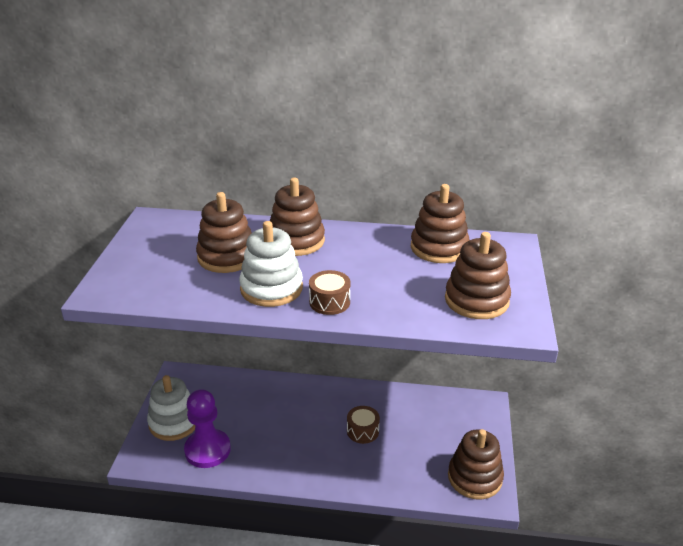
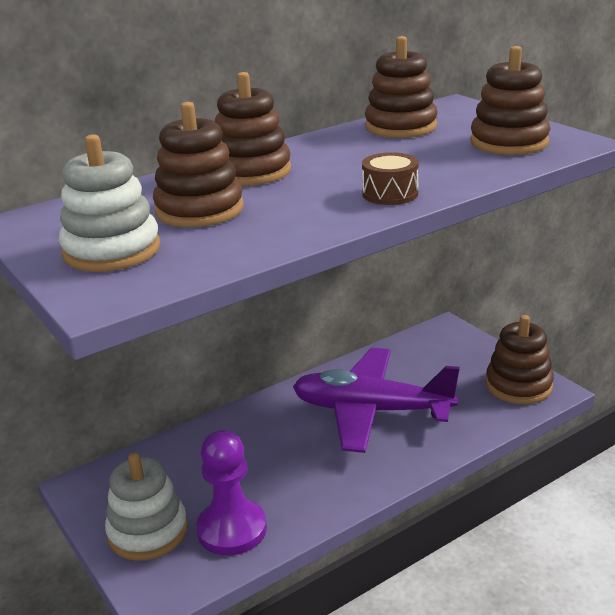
camera: 40 degrees left, 5 degrees down
(271, 288) = (308, 209): white stacking toy -> white stacking toy (112, 250)
(362, 431) = (371, 411): brown drum -> purple plane

